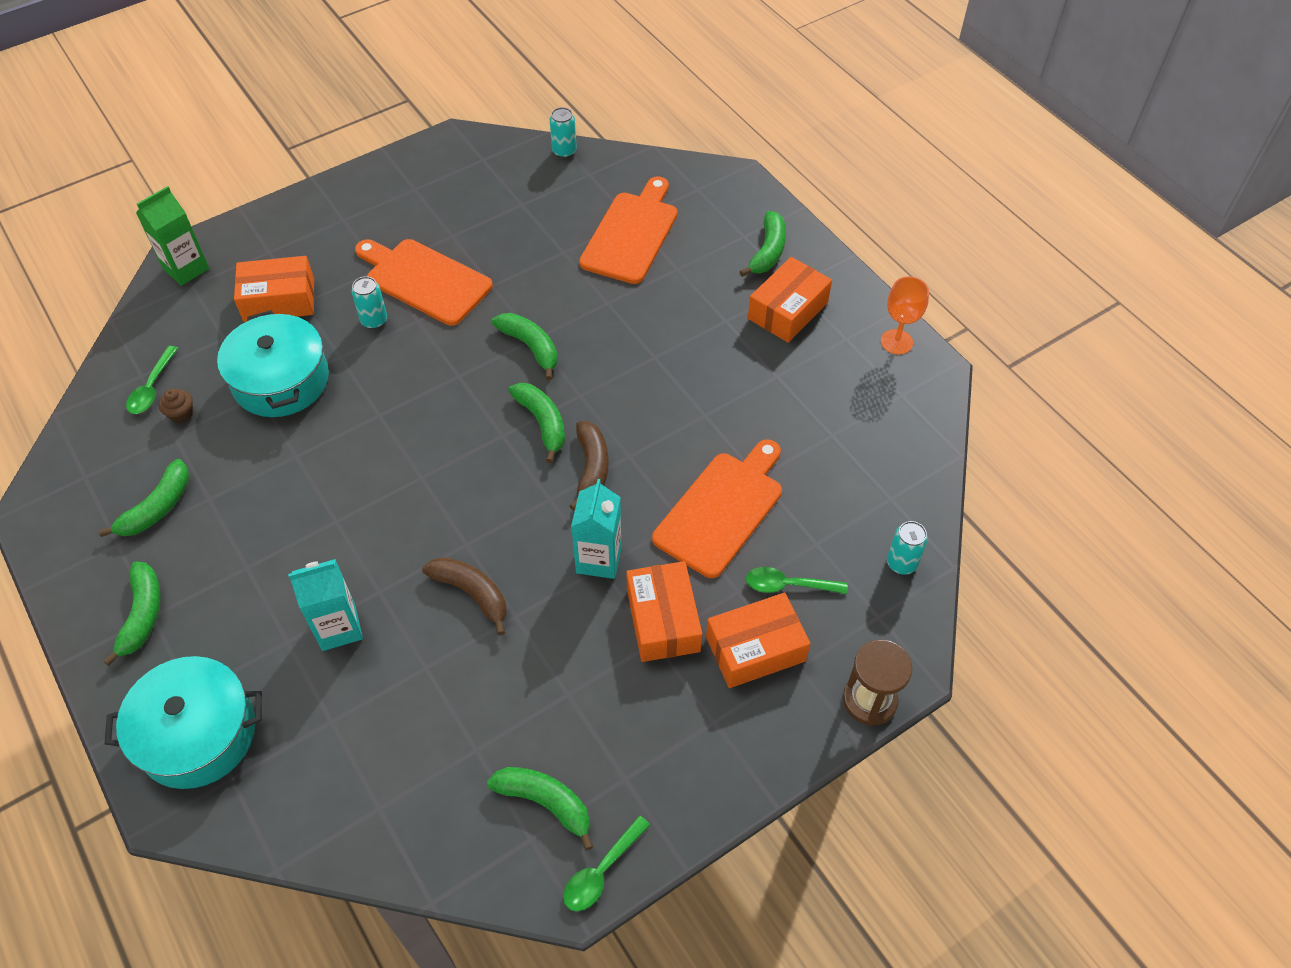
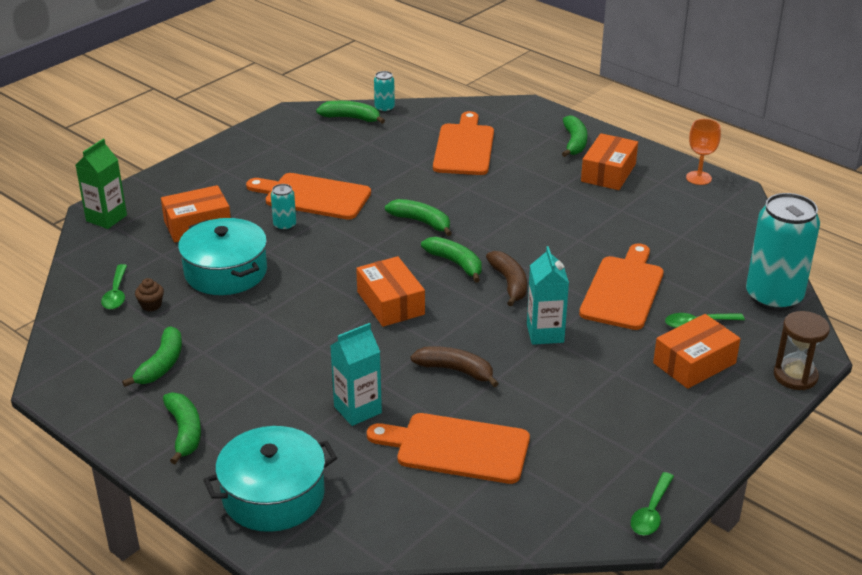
camera: 15 degrees left, 20 degrees down
(423, 714) = (457, 448): none -> orange cutting board
(545, 802) = (584, 481): green banana -> green banana (351, 118)
(663, 620) = (615, 359): orange box -> orange box (390, 303)
(901, 563) = (773, 297): turquoise can -> turquoise can, size x2.31

